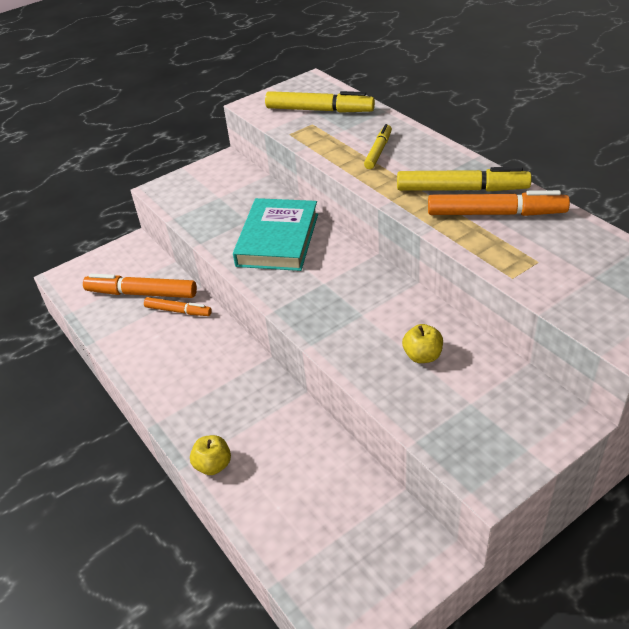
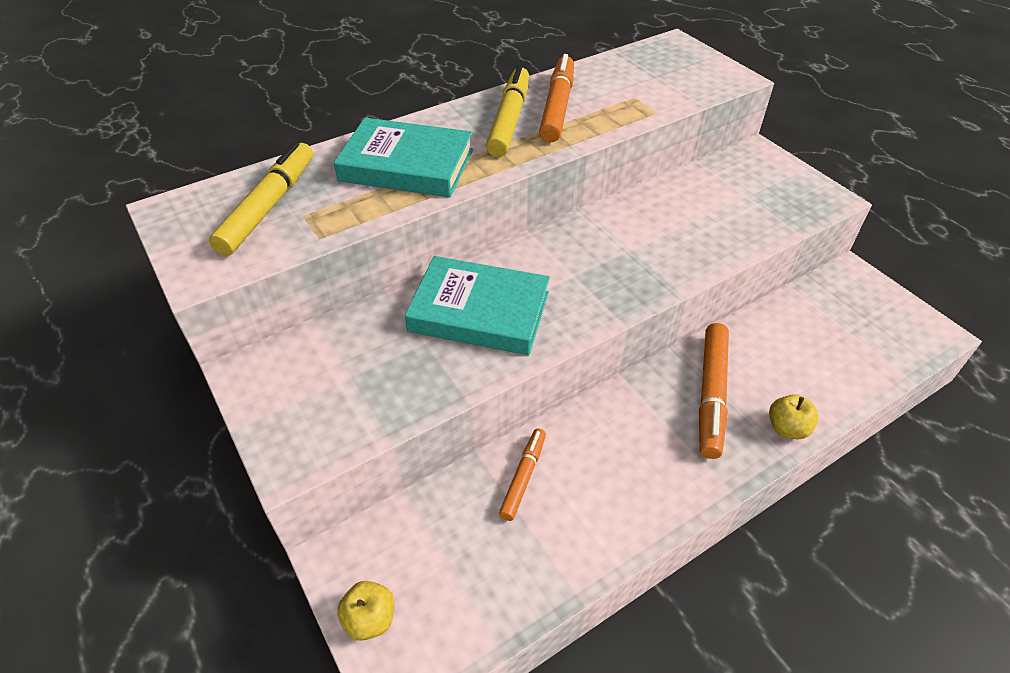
camera: 90 degrees left, 5 degrees up
(141, 293) = (473, 532): orange marker -> orange marker (711, 394)
(378, 151) = (406, 165): yellow marker -> turquoise book
(422, 356) = (691, 215): yellow apple -> yellow apple (370, 619)

